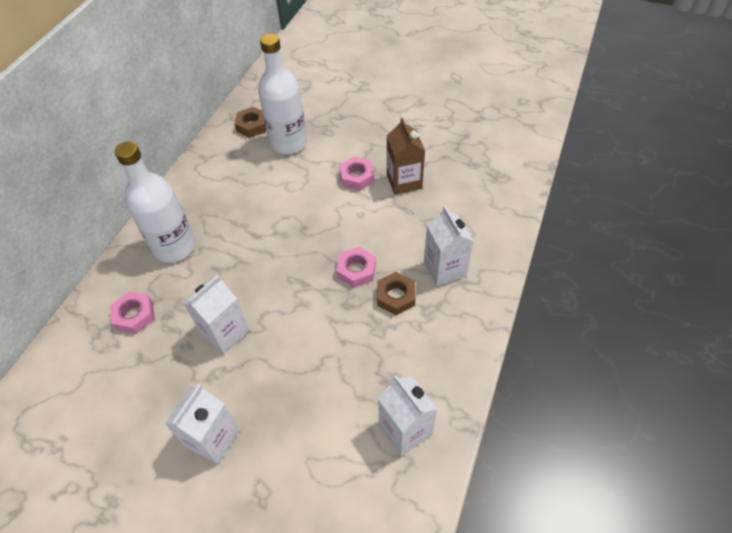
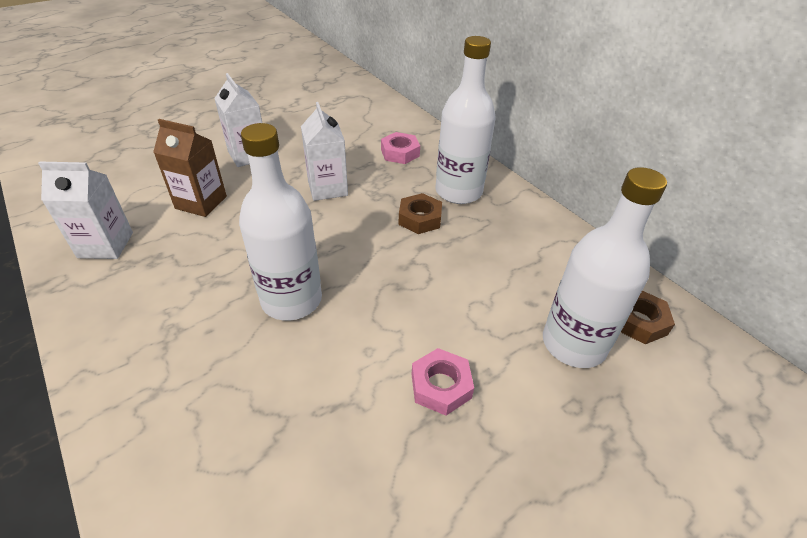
camera: 120 degrees right, 10 degrees down
(356, 270) = (291, 300): pink nut -> white bottle
(396, 296) = (221, 314): brown nut -> brown nut (420, 218)
(404, 181) = (382, 444): brown carton -> brown carton (201, 202)
(444, 269) = (195, 385): white carton -> none

